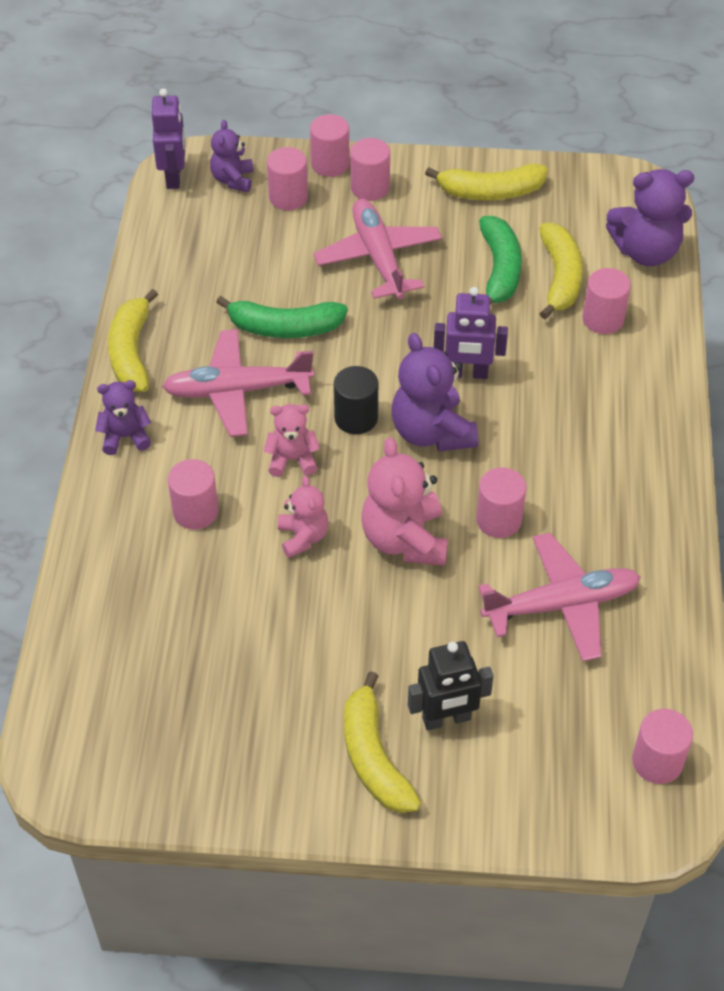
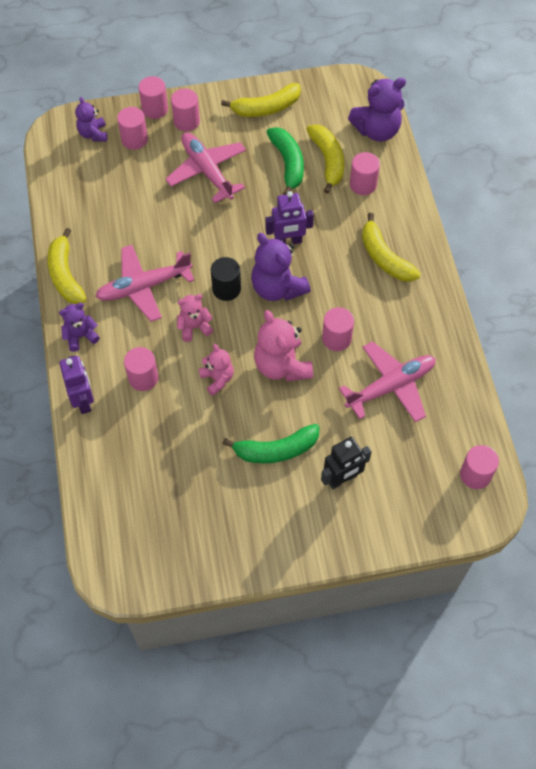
camera: 15 degrees left, 10 degrees up
(174, 176) = (52, 140): purple robot -> purple robot (83, 400)
(285, 328) = (161, 235): green banana -> green banana (276, 450)
(374, 757) = (305, 515): yellow banana -> yellow banana (384, 257)

